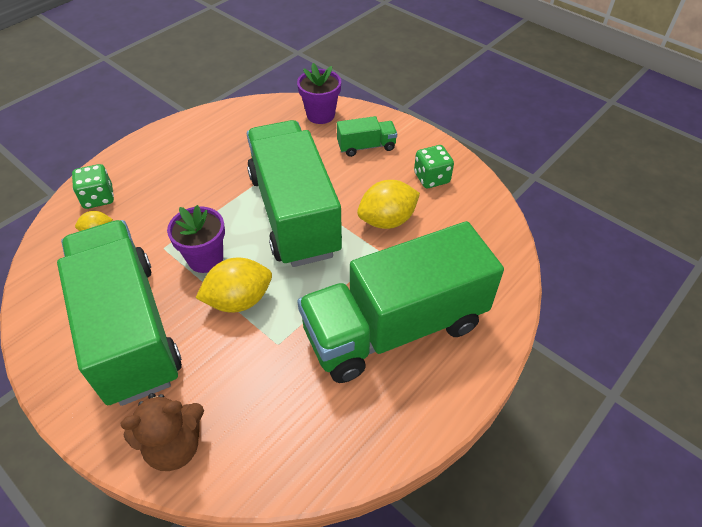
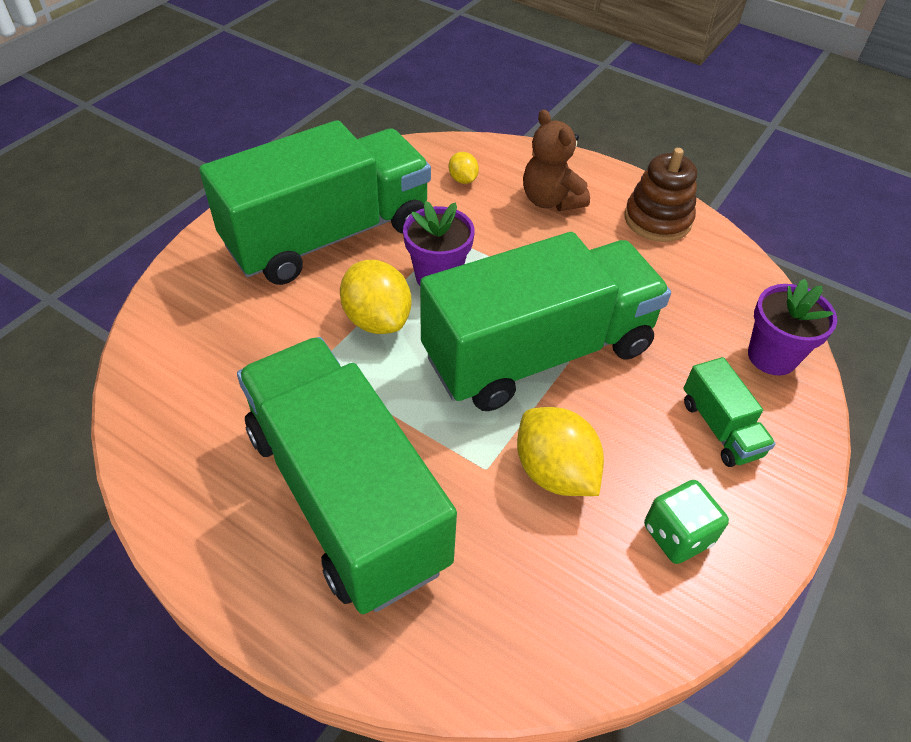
camera: 80 degrees right, 0 degrees up
(98, 198) = (514, 168): green dice -> none
(175, 446) = (185, 301): brown teddy bear -> brown teddy bear (550, 200)
(191, 134) = (657, 220): none -> brown stacking toy

